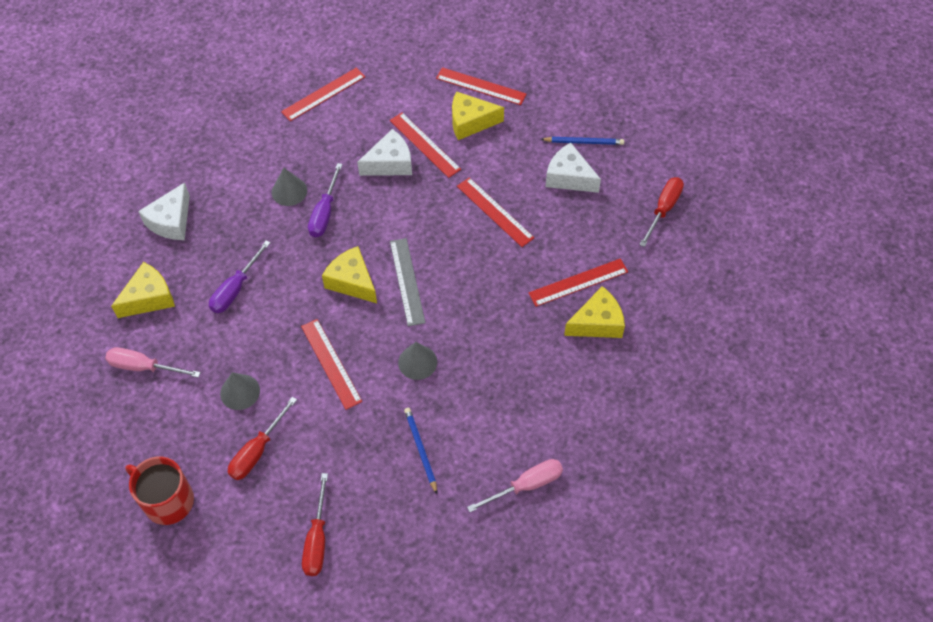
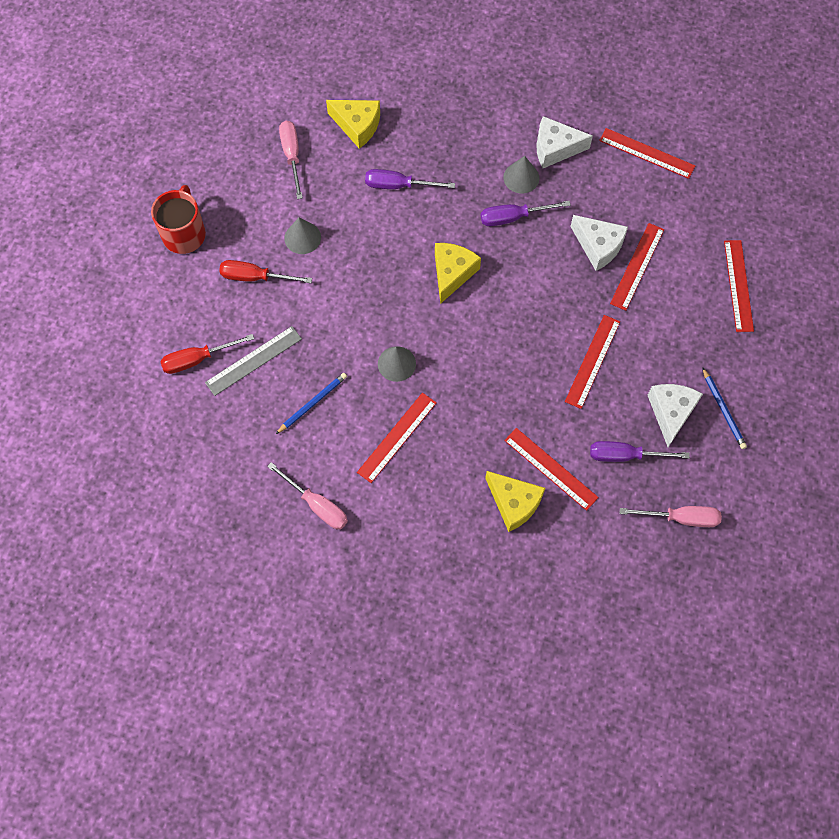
camera: 65 degrees right, 10 degrees up
(171, 221) = (440, 103): white cheese -> white cheese (555, 148)
(331, 363) = (362, 294): red ruler -> red ruler (397, 437)
(407, 281) = (475, 318): grey ruler -> grey ruler (254, 361)
(470, 122) = (687, 295): yellow cheese -> none
(591, 224) = (625, 455): none -> purple screwdriver
(663, 209) = (680, 518): red screwdriver -> pink screwdriver

